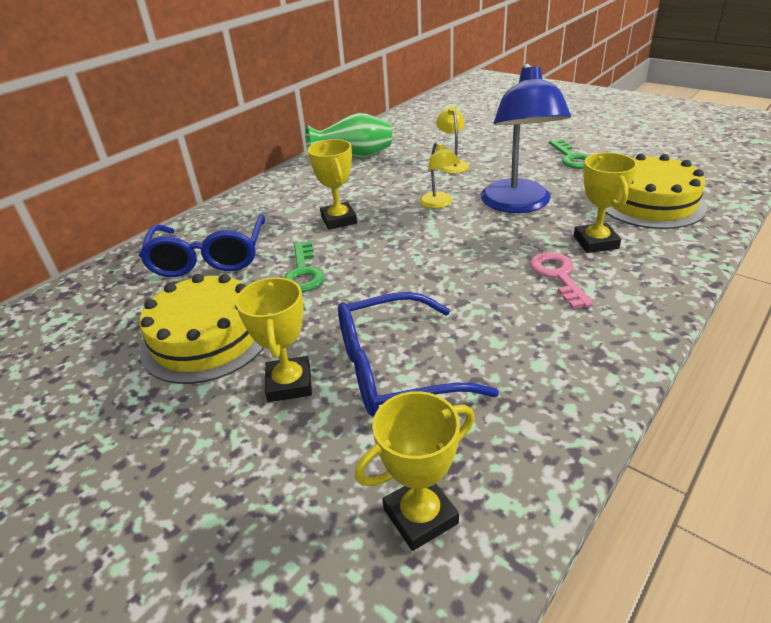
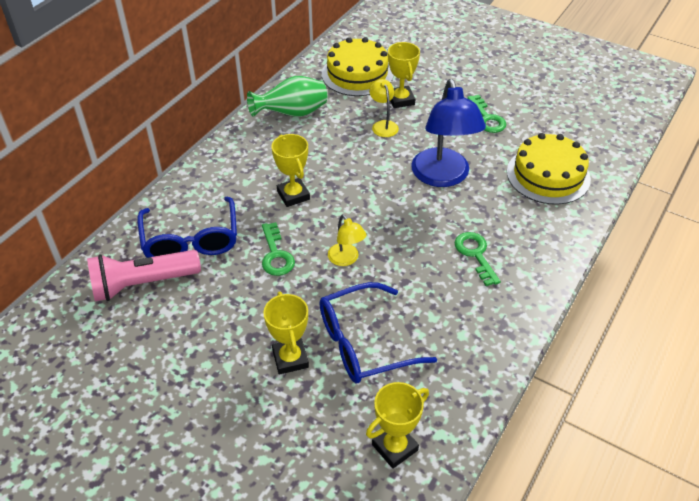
camera: 10 degrees left, 10 degrees up
(136, 297) = (142, 284): none -> pink flashlight
(206, 338) = (216, 321): yellow cake -> yellow cake (357, 74)
(439, 204) = (377, 175): yellow lamp -> yellow lamp (346, 259)
(558, 276) = (475, 254): pink key -> green key
(595, 242) = (504, 219): yellow trophy -> yellow trophy (400, 100)

